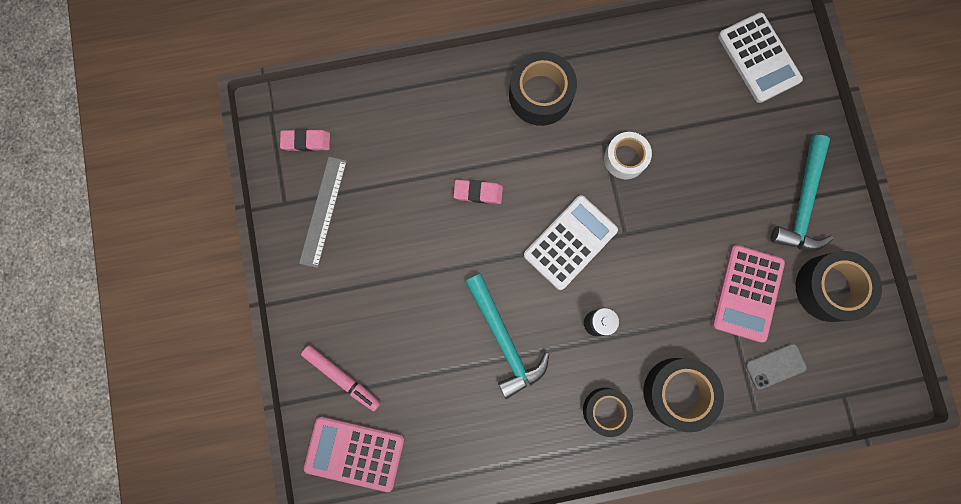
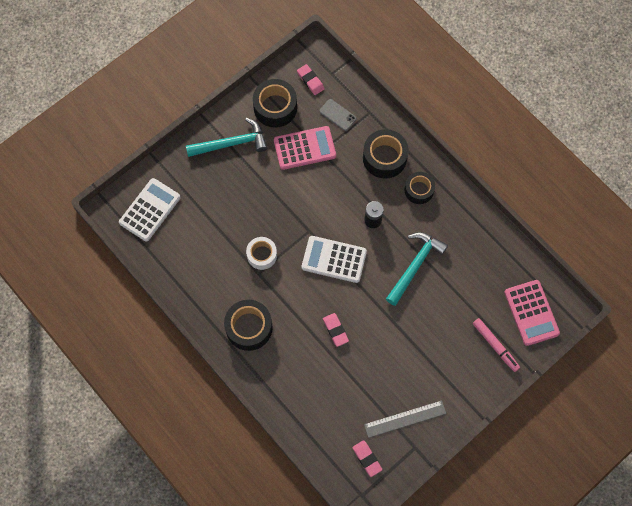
camera: 120 degrees left, 10 degrees down
(342, 377) = (495, 345): pink marker -> pink marker turned 135 degrees clockwise
(847, 359) = (310, 81): none -> pink eraser

